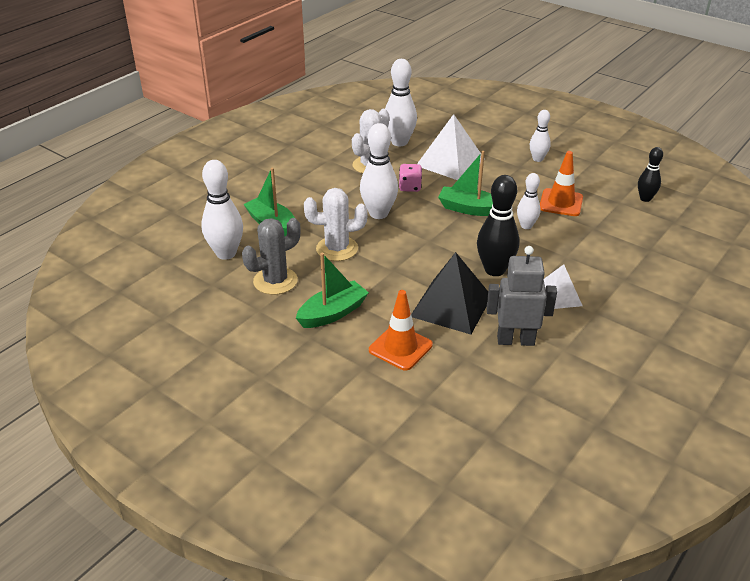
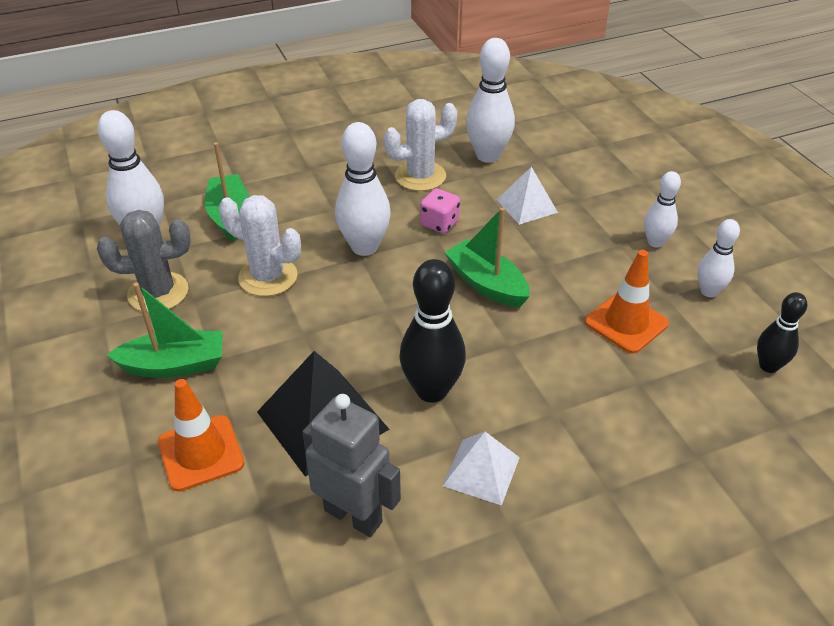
camera: 30 degrees right, 5 degrees up
(450, 162) = (527, 206): white pyramid -> white pyramid, size x0.60
(526, 226) = (541, 340): white bowling pin -> white bowling pin (709, 291)

